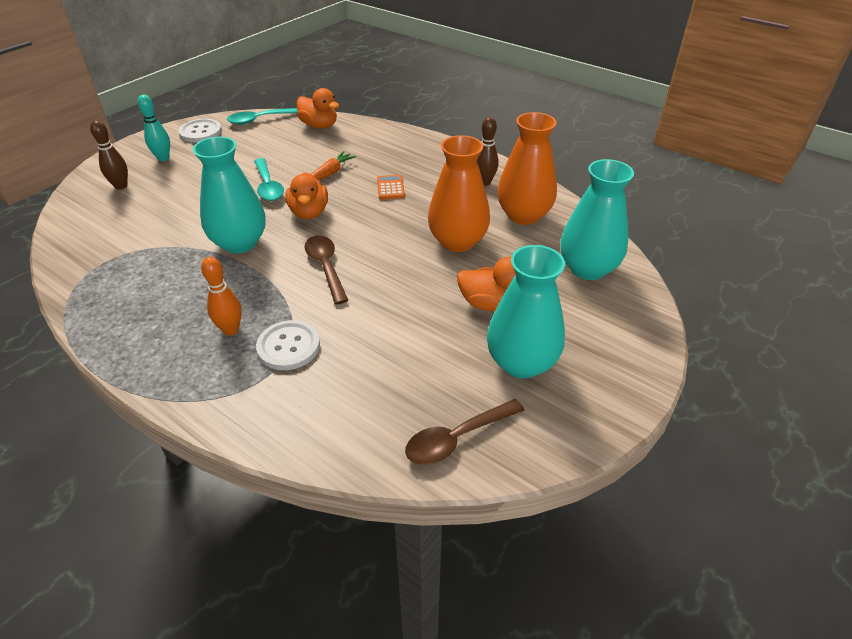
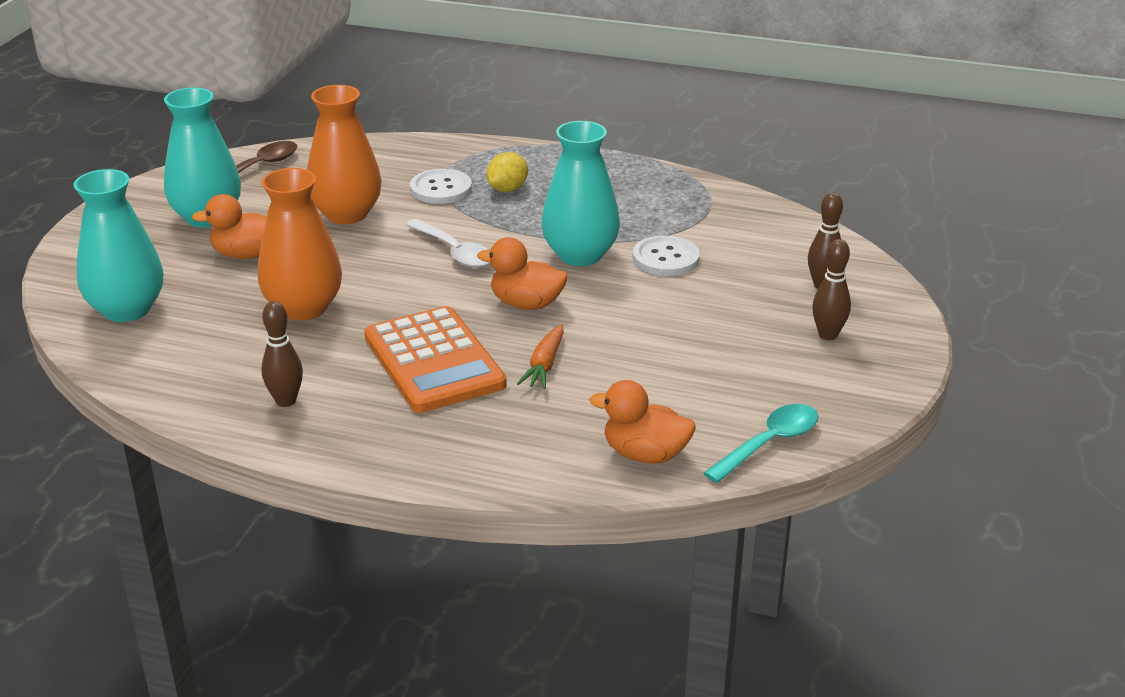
camera: 160 degrees right, 10 degrees down
(163, 158) = (828, 335): turquoise bowling pin -> brown bowling pin
(201, 132) = (838, 393): white button -> white button (665, 258)
(231, 330) = (508, 189): orange bowling pin -> yellow lemon
(268, 186) = (619, 326): turquoise spoon -> none
(309, 212) = (526, 304): orange duck -> orange duck turned 45 degrees counterclockwise
(326, 267) = (454, 252): brown spoon -> white spoon
(390, 188) = (434, 361): orange calculator -> orange calculator, size x2.40
(523, 215) = (215, 360): orange vase -> orange vase (346, 214)

